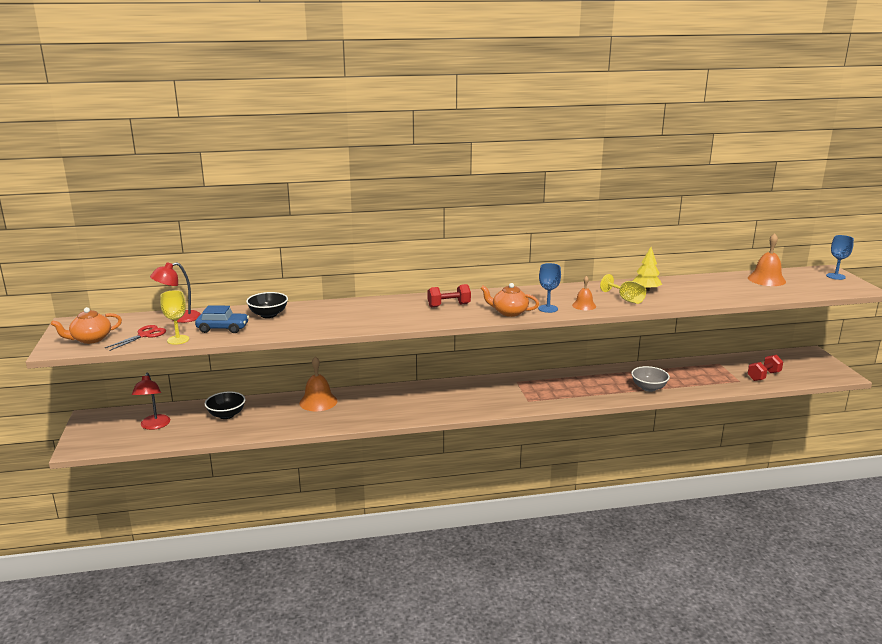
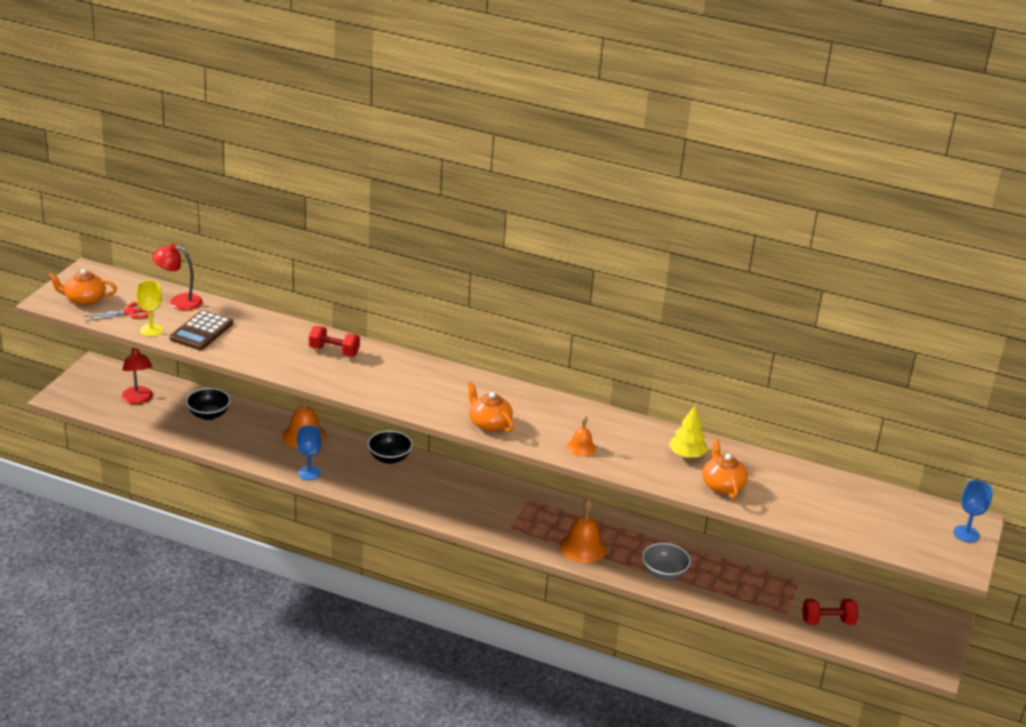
camera: 30 degrees right, 10 degrees up
(154, 426) = (138, 399): red lamp -> red lamp turned 45 degrees counterclockwise
(223, 328) = (201, 331): blue car -> brown calculator
(268, 315) = (259, 329): black bowl -> black bowl (389, 458)
(449, 305) = (442, 388): red dumbbell -> red dumbbell (334, 351)
(548, 308) = (536, 435): blue goblet -> blue goblet (309, 473)
(626, 299) = (641, 458): yellow goblet -> none
(690, 296) = (722, 485): none -> orange teapot
(766, 279) = (863, 501): orange bell -> orange bell (582, 547)

